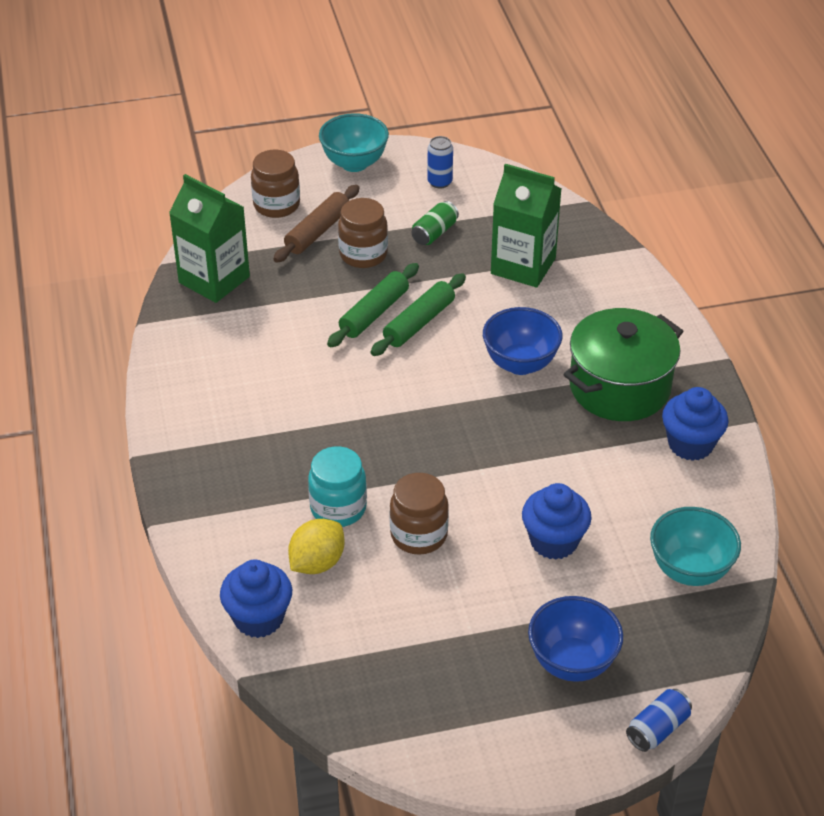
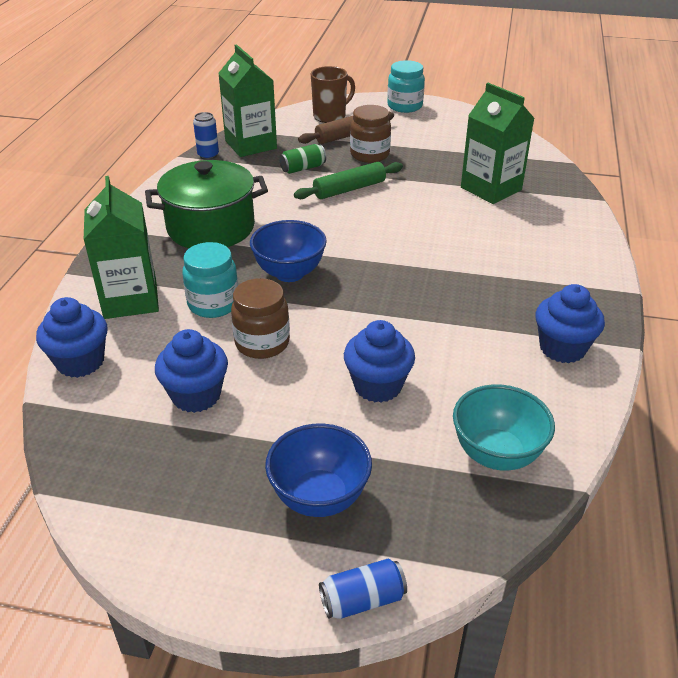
camera: 25 degrees right, 5 degrees down
(249, 532) = (130, 299): none -> green carton
(276, 205) = (330, 116): brown jar -> brown mug
(317, 563) = (162, 337): yellow lemon -> none
(354, 163) = (404, 106): turquoise bowl -> turquoise jar
(398, 611) = (196, 395): none -> blue cupcake
(419, 322) = (379, 203): green rolling pin -> none
(434, 233) = (434, 154): green can -> green can (303, 168)
(439, 182) = (460, 128): blue can -> blue can (208, 155)
(520, 364) = (443, 249): blue bowl -> blue bowl (289, 273)
(619, 387) = (520, 287): green pot -> green pot (211, 228)

